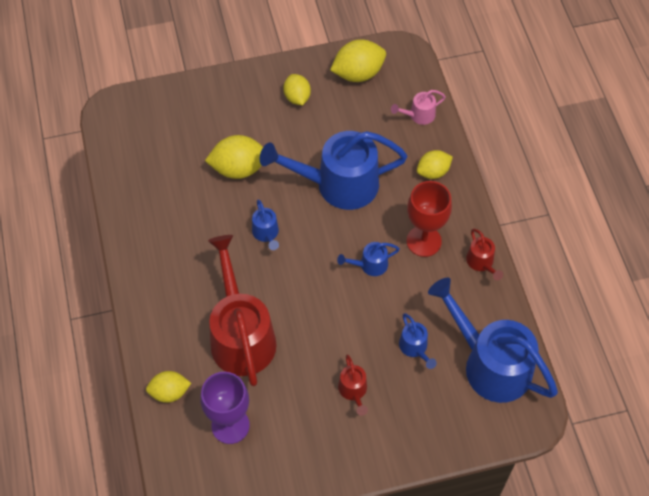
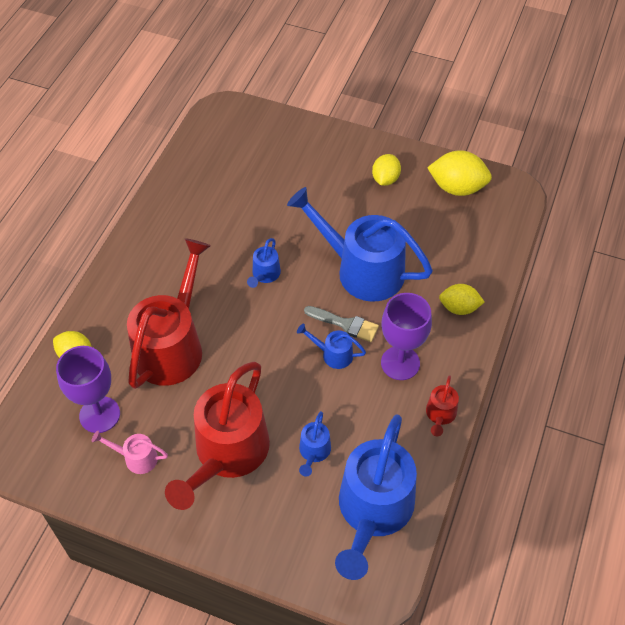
camera: 35 degrees right, 5 degrees down
(238, 168) = (286, 209): yellow lemon -> none
(353, 391) = (227, 454): red watering can -> red watering can, size x2.31
(360, 236) = (345, 324): none -> grey brush
(418, 115) = (485, 252): pink watering can -> pink watering can (136, 458)
(424, 241) = (400, 363): red goblet -> purple goblet
(489, 363) = (373, 512): blue watering can -> blue watering can turned 150 degrees counterclockwise

